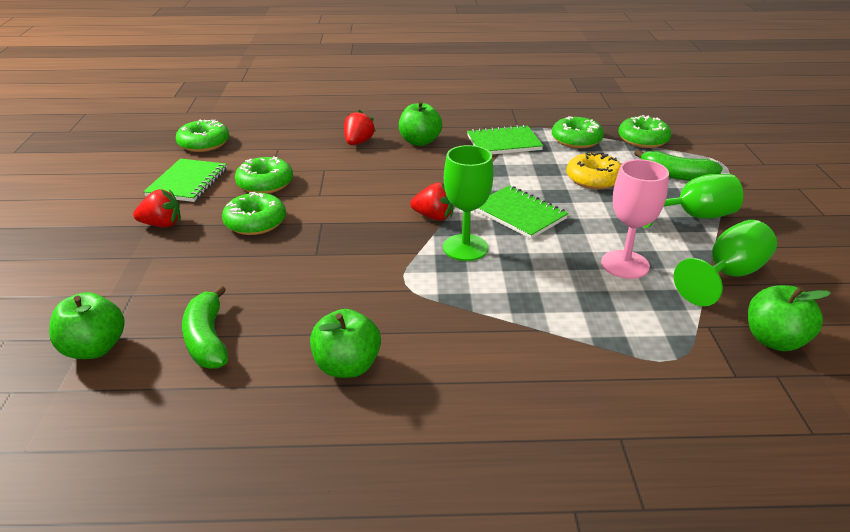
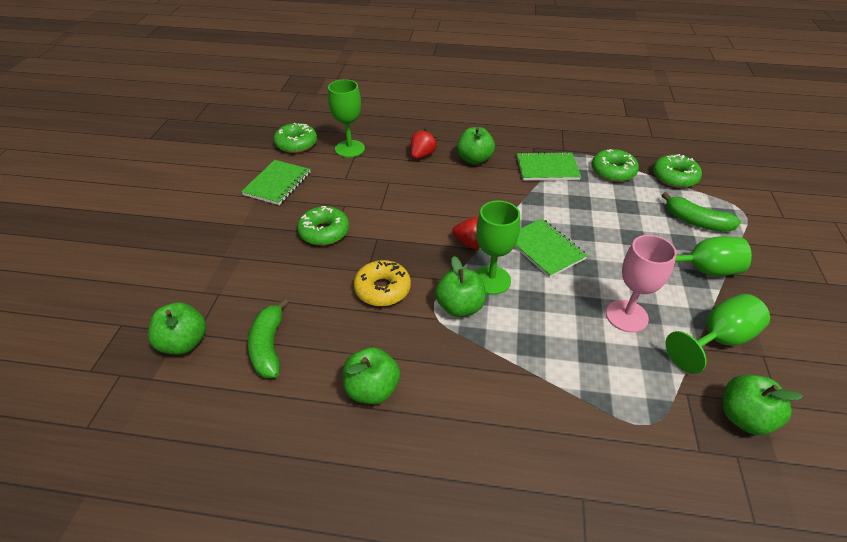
camera: 10 degrees right, 10 degrees up
(162, 224) = (251, 225): red strawberry -> none
(265, 183) = (338, 192): green donut -> none
(270, 143) = (349, 149): none -> green goblet
(434, 276) = (460, 307): none -> green apple
(593, 179) = (619, 217): yellow donut -> yellow donut (382, 289)

